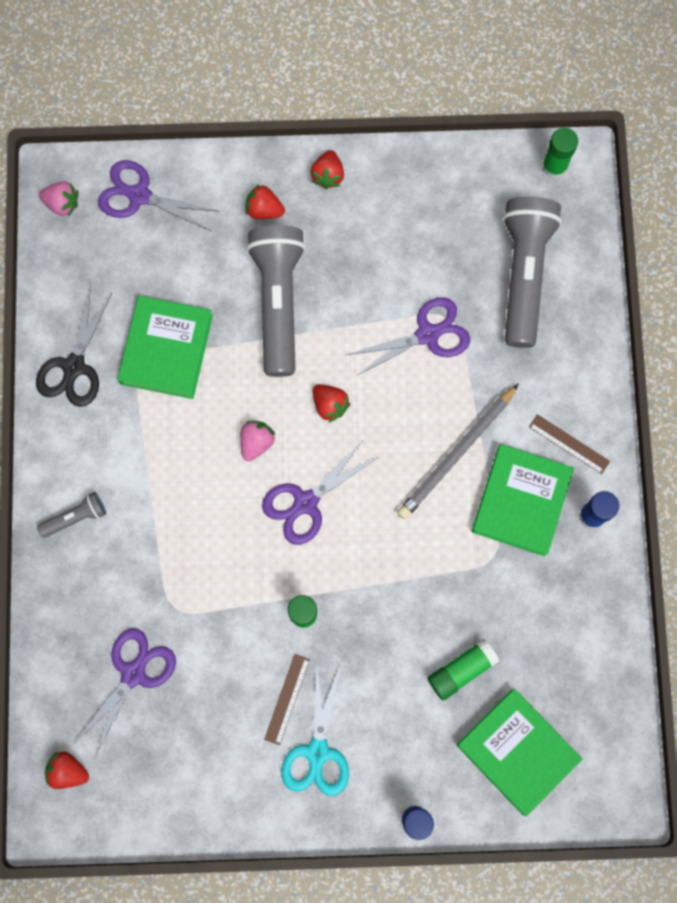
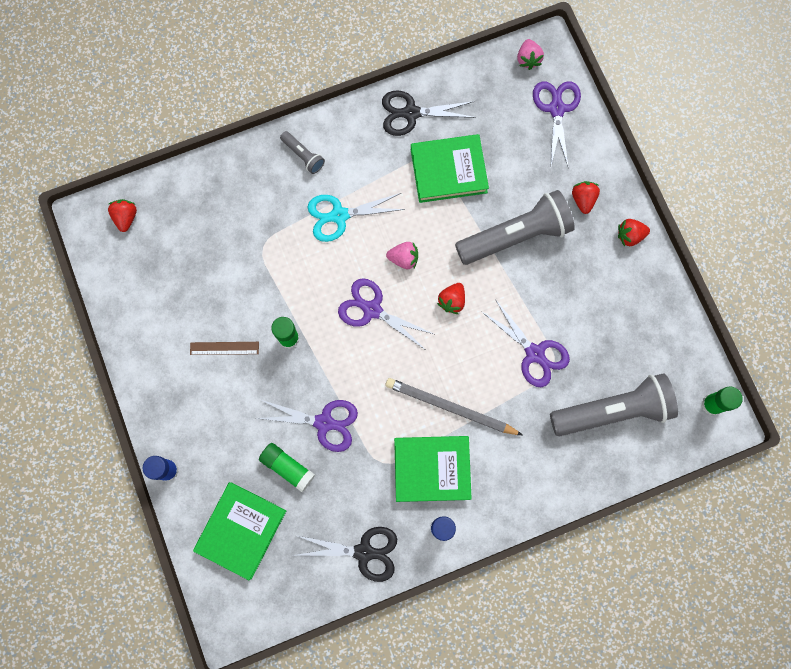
camera: 70 degrees right, 0 degrees up
(133, 673) = (207, 235): purple scissors -> purple scissors (324, 422)
(317, 752) = (194, 383): turquoise scissors -> turquoise scissors (339, 215)
(569, 444) = (490, 491): brown ruler -> none
(590, 614) = (363, 552): none -> black scissors

